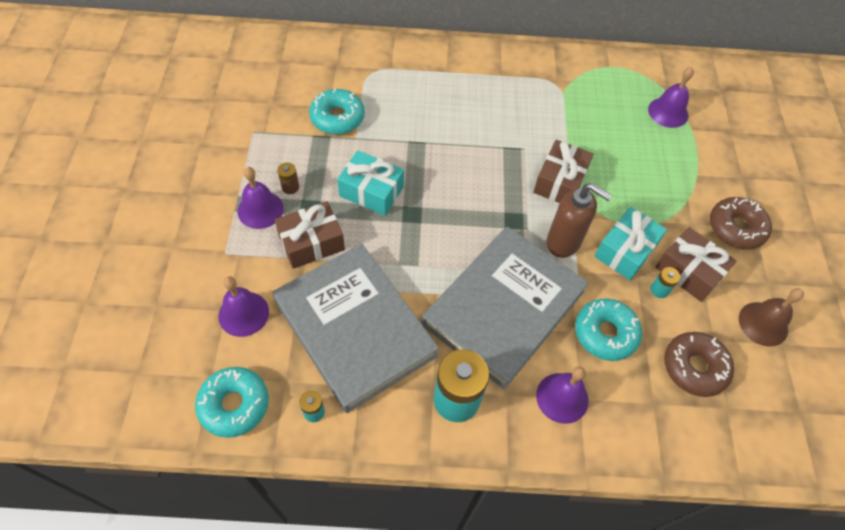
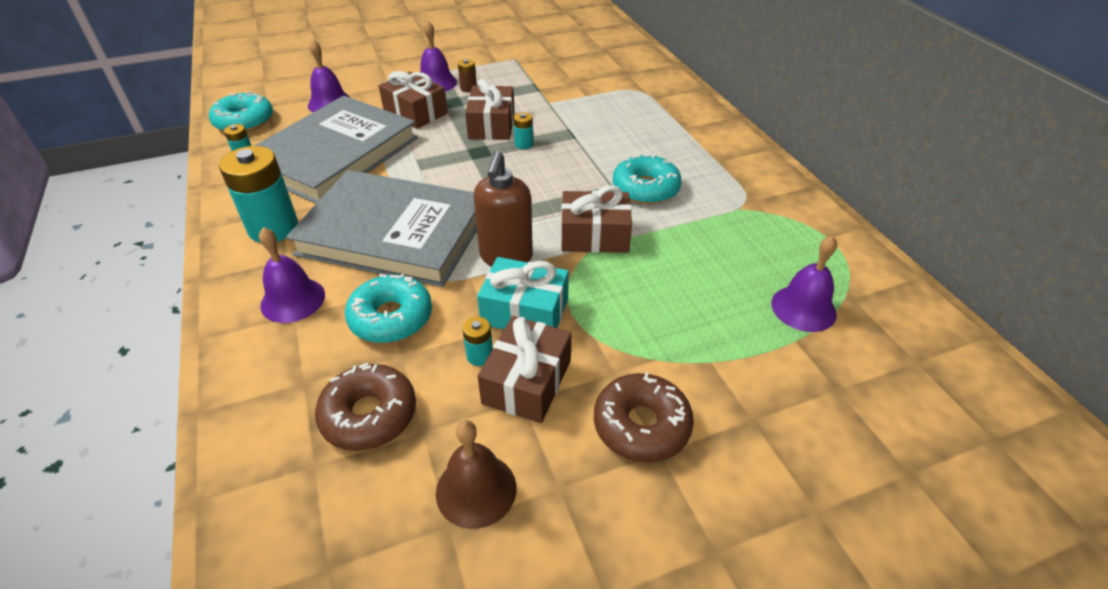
camera: 70 degrees right, 15 degrees down
(337, 118) = (564, 88): turquoise donut -> turquoise donut (645, 188)
(371, 191) = (492, 125): turquoise gift -> brown gift
(416, 179) = (524, 144): none -> turquoise battery

